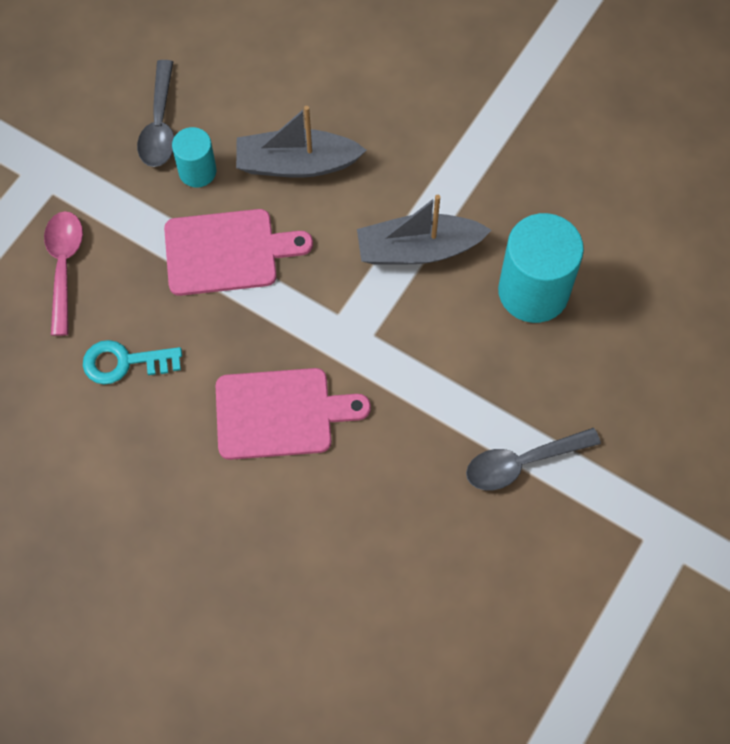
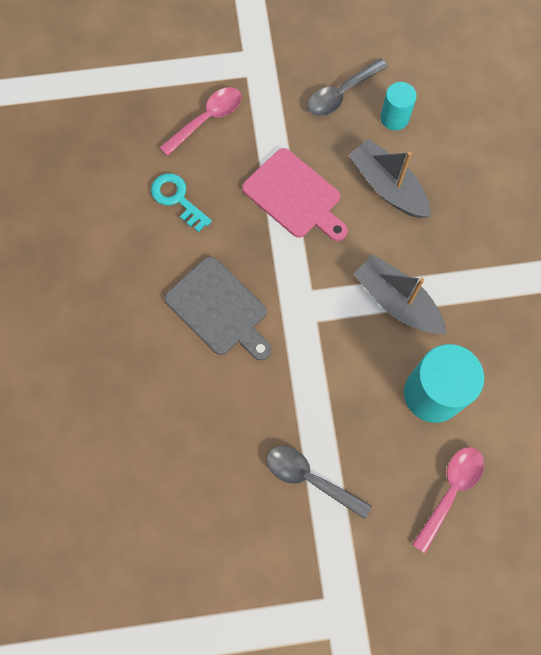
camera: 50 degrees right, 5 degrees up
(197, 171) = (331, 138): turquoise cylinder -> turquoise cylinder (394, 118)
(280, 413) = (219, 309): pink cutting board -> grey cutting board
(635, 350) = (450, 491): none -> pink spoon

